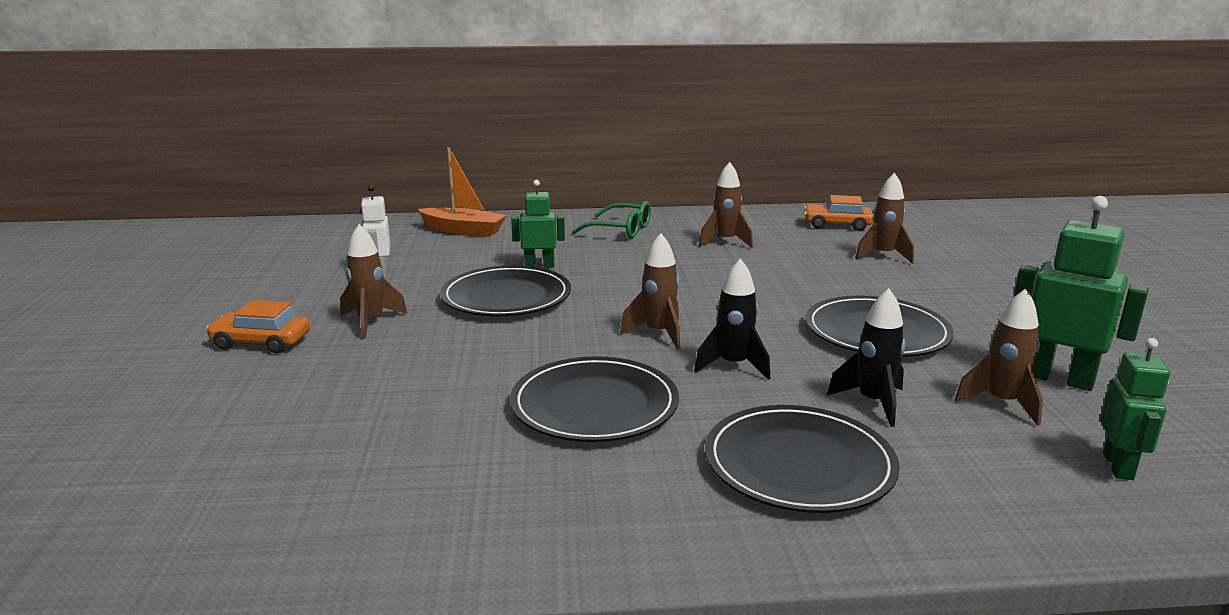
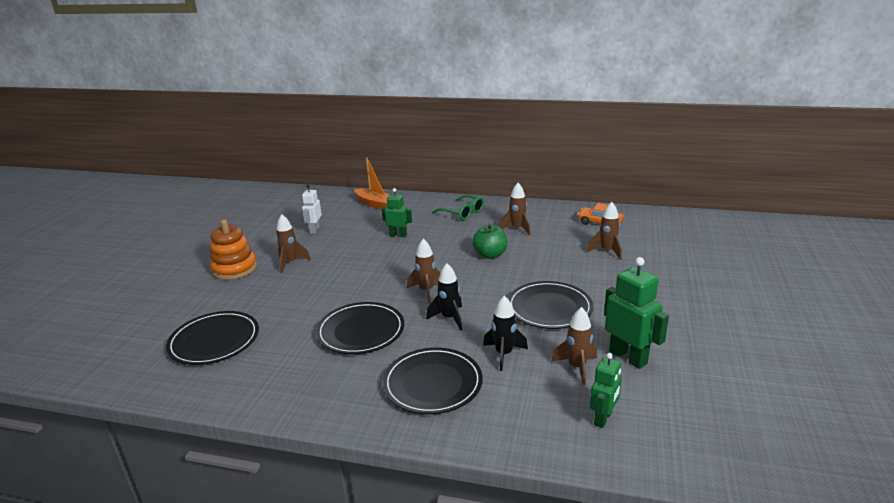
camera: 20 degrees right, 5 degrees up
(261, 342) = (234, 269): orange car -> orange stacking toy
(506, 297) = (366, 255): black plate -> black plate (214, 341)
(716, 276) = (490, 255): none -> green apple

